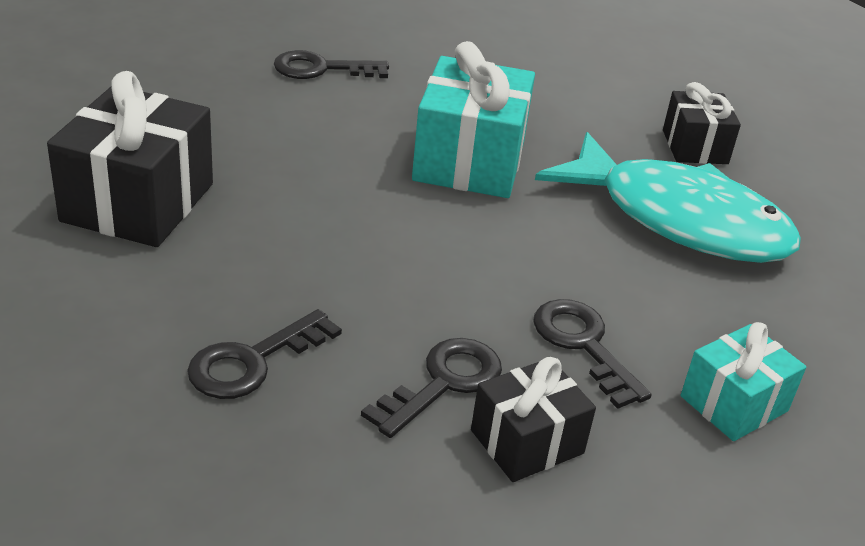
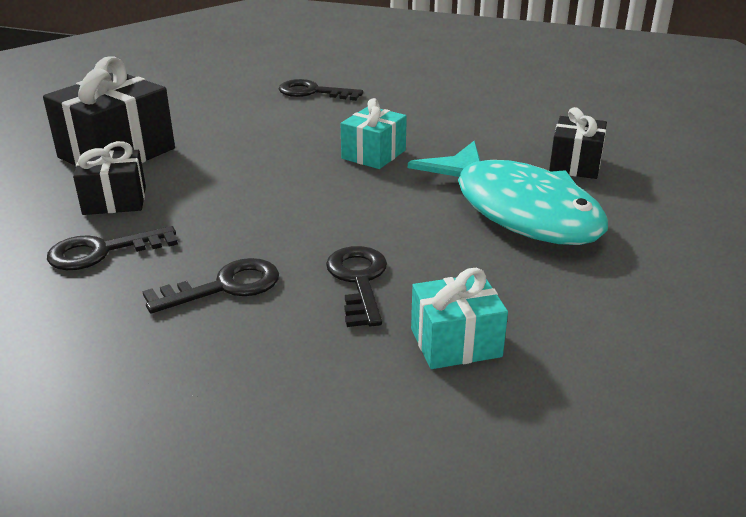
camera: 25 degrees right, 5 degrees down
(469, 161) = (373, 154): turquoise gift -> turquoise gift, size x0.59
(527, 442) = (253, 336): black gift -> black gift (115, 201)

